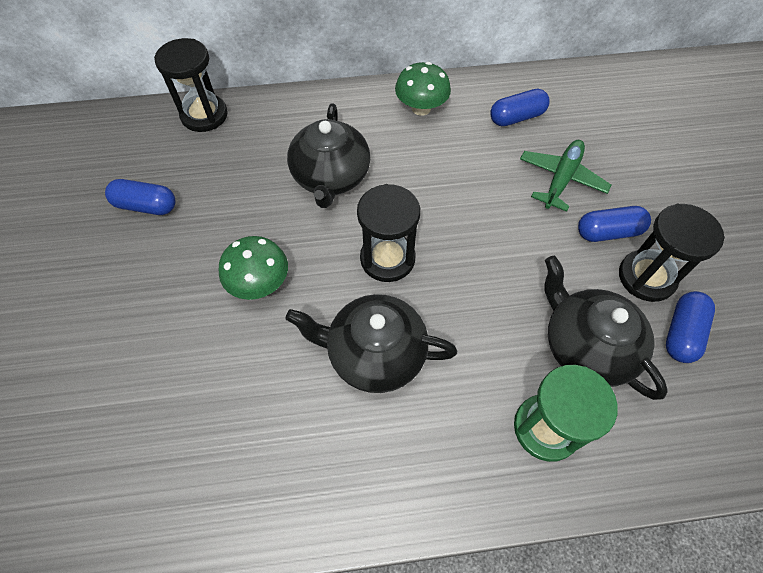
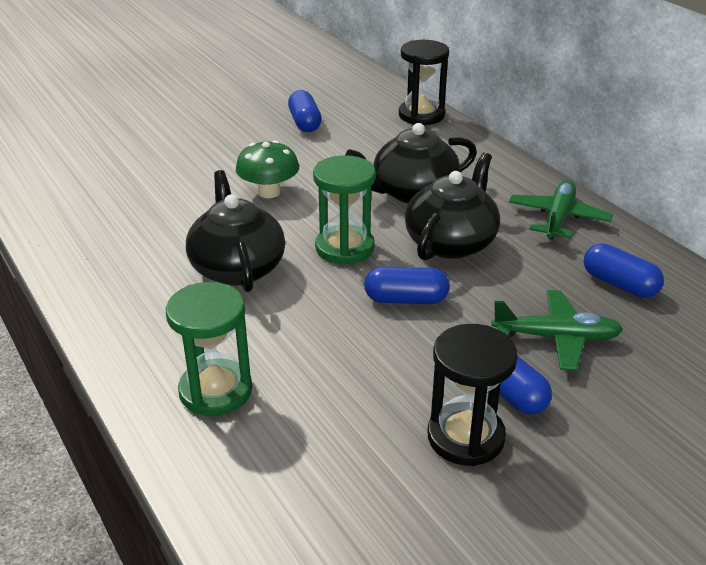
camera: 65 degrees right, 25 degrees down
(387, 259) = (344, 248): black hourglass -> green hourglass
(421, 108) = (558, 218): green mushroom -> green plane
(585, 346) = (331, 401): black teapot -> black teapot (451, 242)
(681, 333) = (404, 483): blue capsule -> blue capsule (406, 299)

